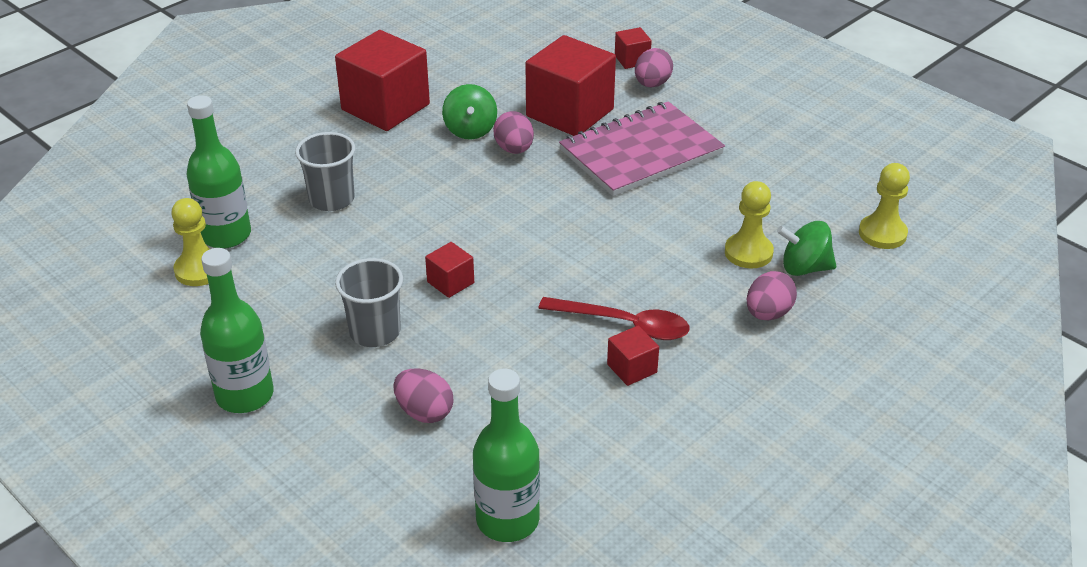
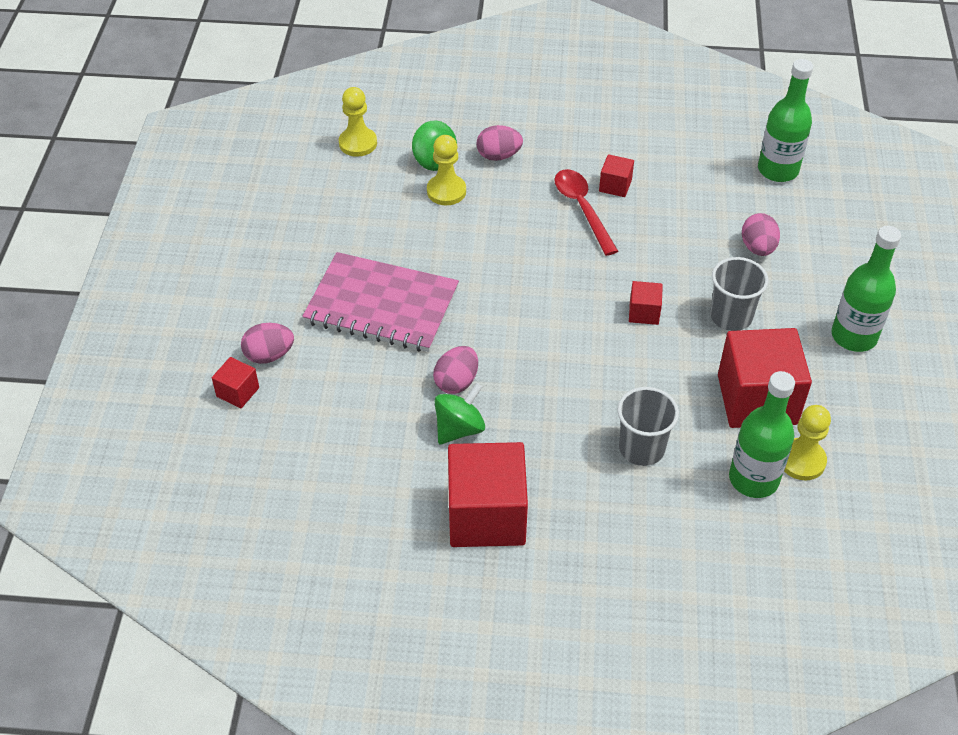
camera: 130 degrees left, 10 degrees up
(570, 113) = (367, 381): red cube -> red cube (757, 399)

